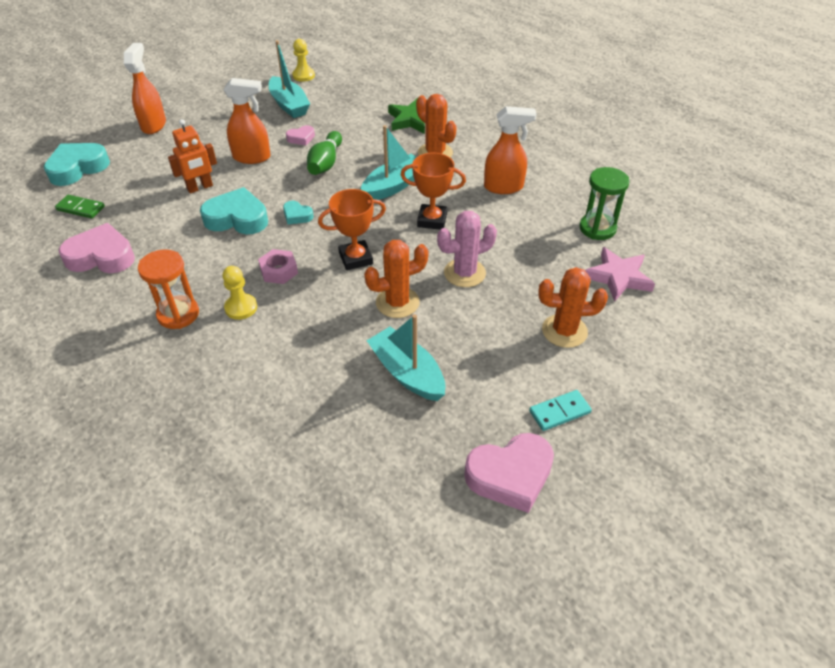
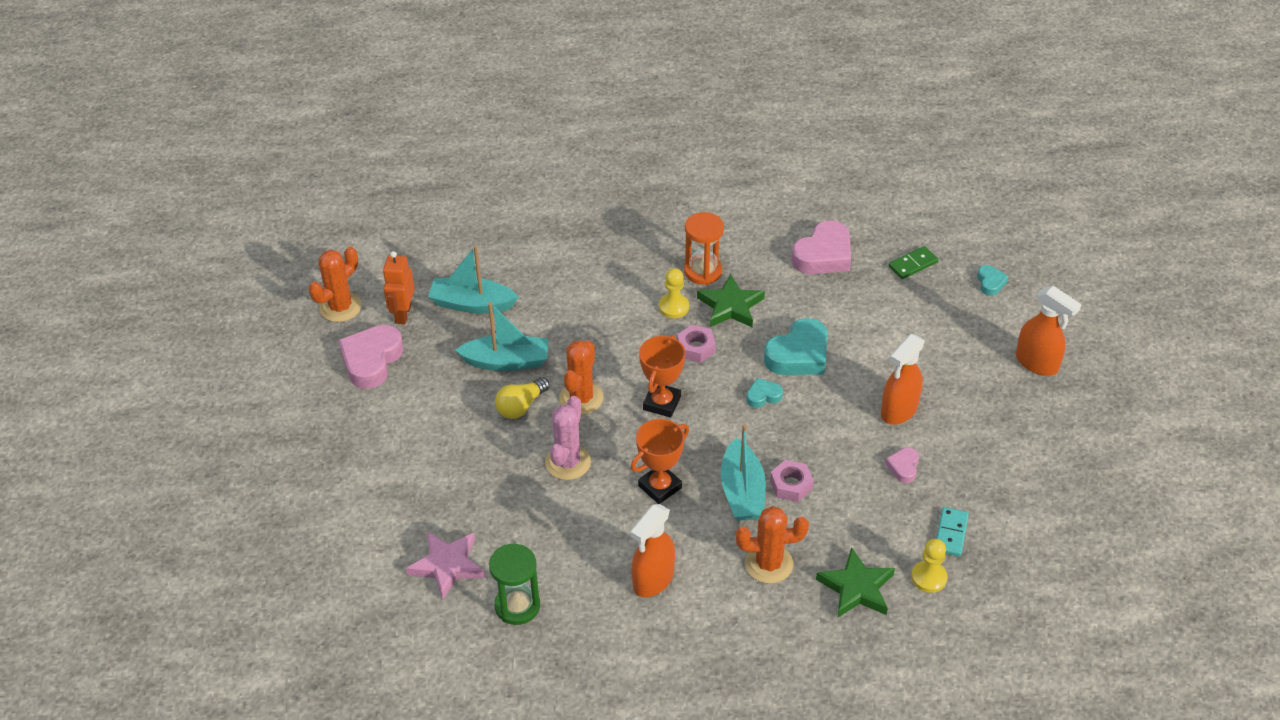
camera: 130 degrees right, 0 degrees up
(78, 168) = (990, 283): turquoise heart -> turquoise heart, size x0.50
(200, 187) = (876, 351): orange robot -> orange robot (403, 314)
(211, 277) = (730, 306): none -> green star
(289, 105) = (990, 493): turquoise boat -> turquoise boat (472, 304)
(303, 76) = (1059, 544): yellow pawn -> yellow pawn (929, 577)
(325, 163) = (834, 461): green bowling pin -> none
(365, 171) = (791, 485): none -> pink nut
(443, 331) = (521, 406): none -> yellow light bulb
(559, 412) = (381, 419): turquoise domino -> turquoise domino (951, 533)
(564, 331) = (439, 479): orange cactus -> orange cactus (340, 307)

